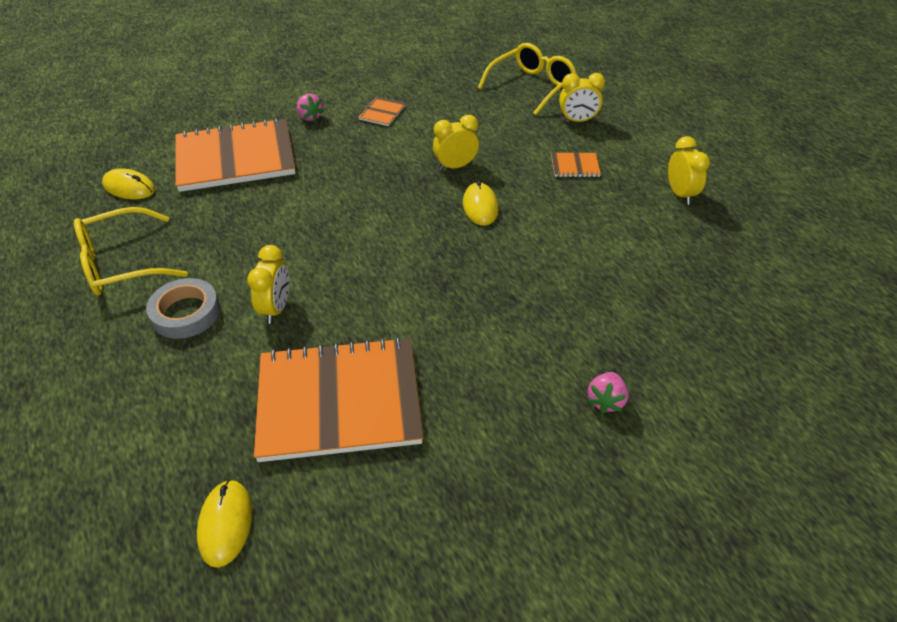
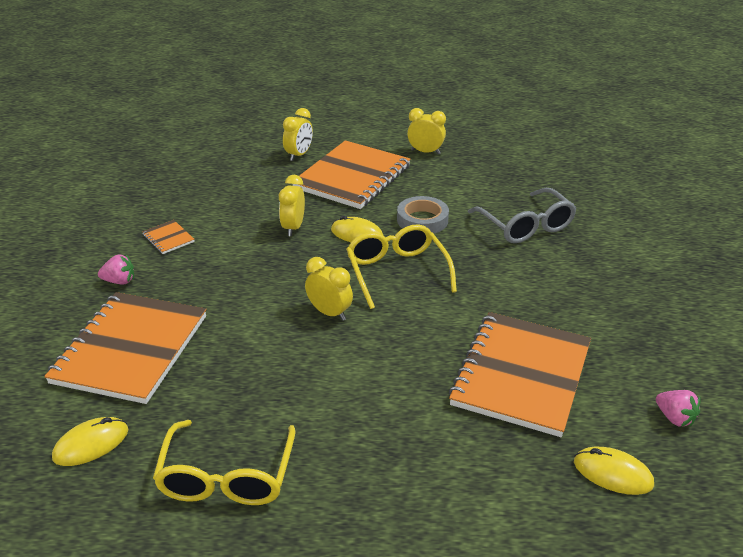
camera: 60 degrees left, 10 degrees down
(186, 313) = (347, 442): grey tape -> grey tape (422, 220)
(276, 308) = (388, 381): yellow clock -> yellow clock (329, 313)
(532, 86) = (228, 155): yellow glasses -> yellow glasses (397, 271)
(575, 166) = (352, 177): orange notebook -> orange notebook, size x2.49
(605, 400) = (593, 256): pink strawberry -> pink strawberry (674, 418)
(612, 321) = (526, 226): none -> grey glasses

